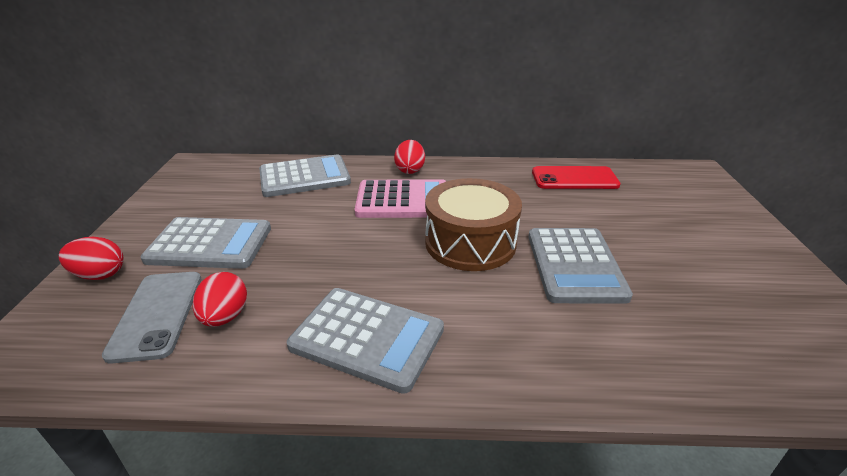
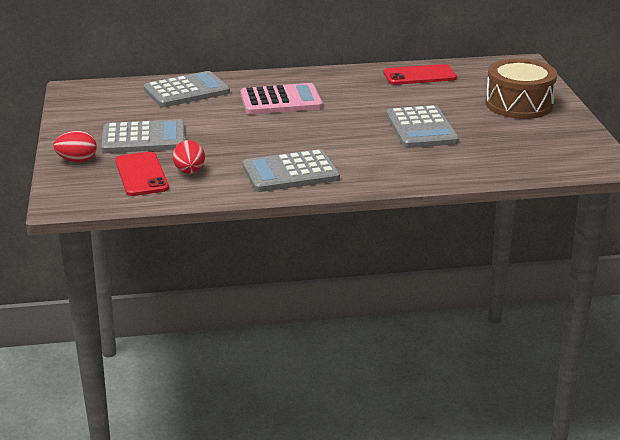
camera: 10 degrees left, 5 degrees down
(157, 314) = (141, 175): grey phone -> red phone
(367, 338) = (290, 172): grey calculator -> grey calculator turned 150 degrees clockwise
(410, 170) = (277, 79): red egg -> none
(470, 242) = (343, 122): brown drum -> brown drum (519, 104)

